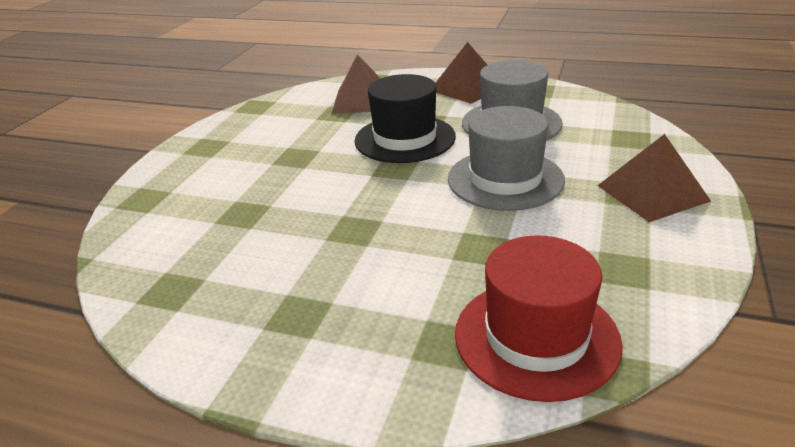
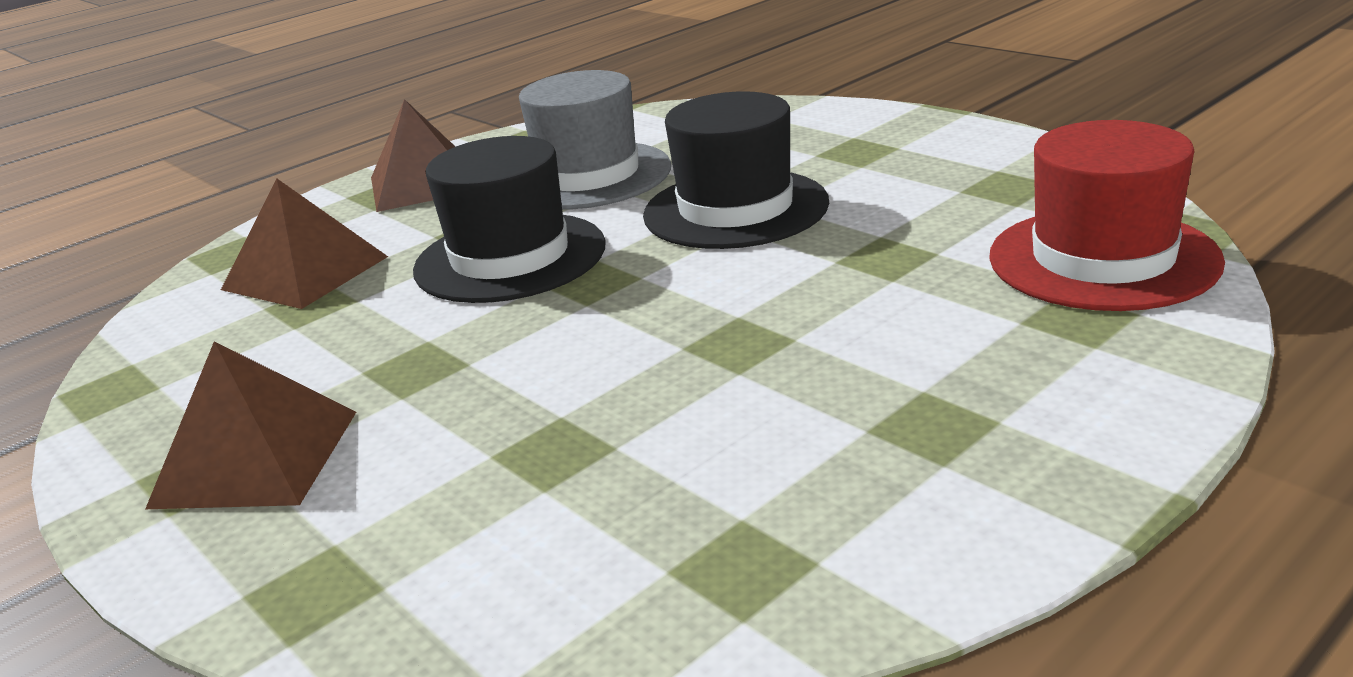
camera: 60 degrees left, 5 degrees down
(505, 179) = (735, 209): grey hat -> black hat
(652, 193) = (871, 139): brown pyramid -> brown pyramid (255, 458)

